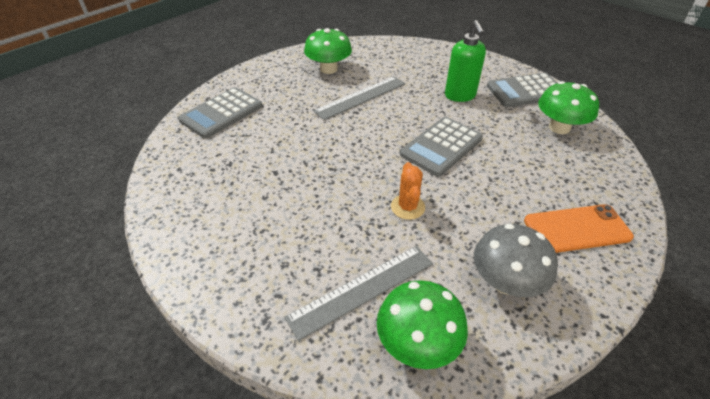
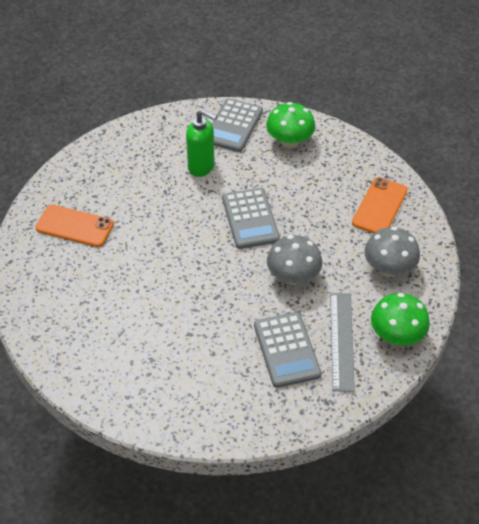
camera: 55 degrees left, 5 degrees up
(221, 113) = (71, 336): grey calculator -> grey calculator (286, 350)
(328, 69) = (75, 226): green mushroom -> orange phone
(361, 97) = (142, 228): grey ruler -> none
(407, 207) = (293, 276): orange cactus -> grey mushroom

